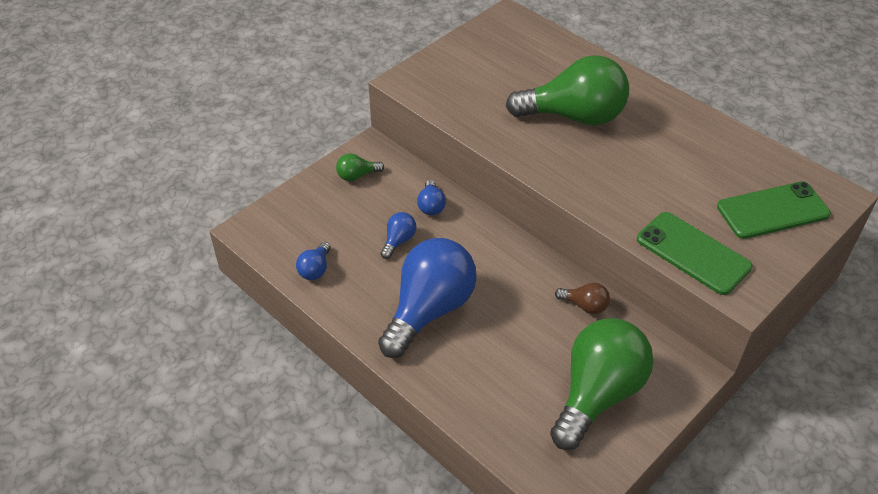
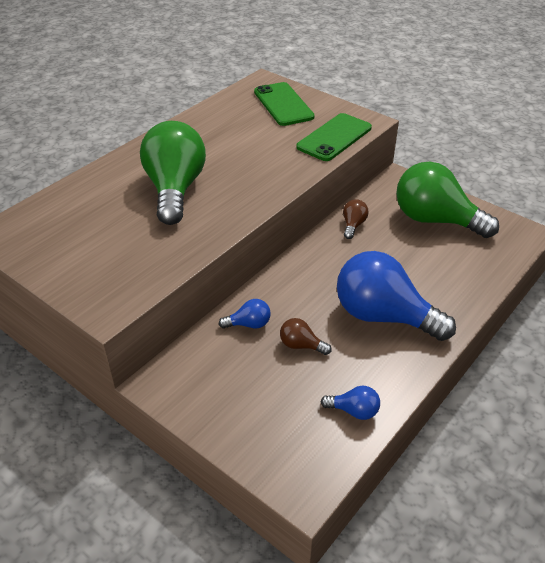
camera: 95 degrees left, 5 degrees down
(357, 176) = (205, 391): green light bulb -> none
(398, 241) = (301, 345): blue light bulb -> brown light bulb

